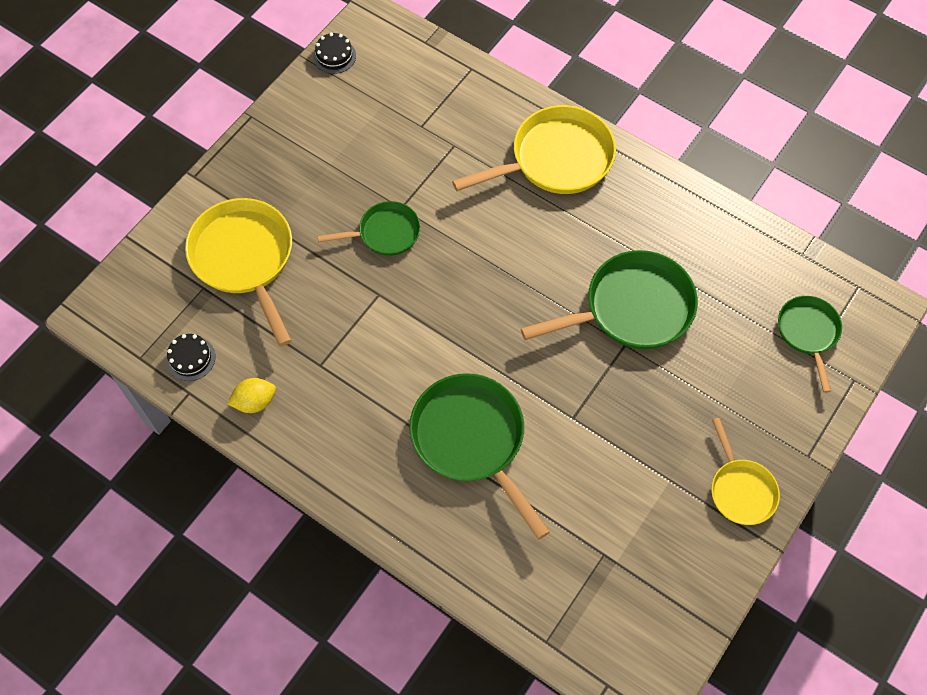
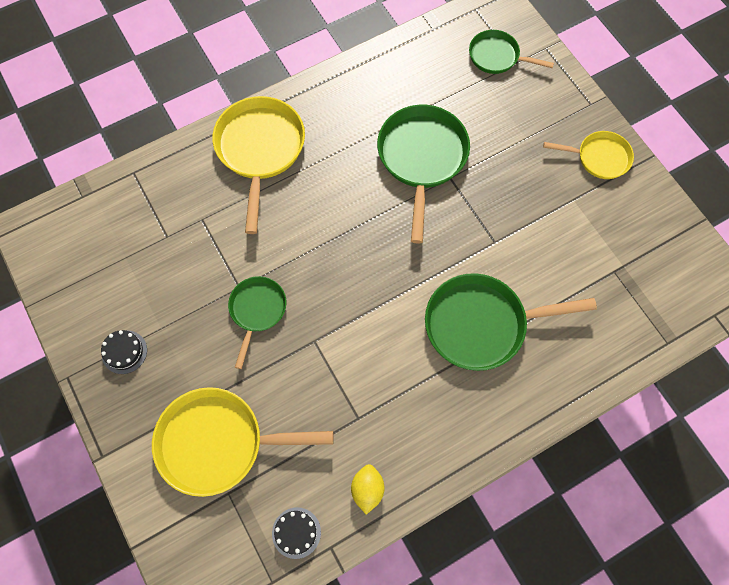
camera: 65 degrees left, 5 degrees up
(334, 56) = (47, 277): black cake -> black cake (124, 352)

